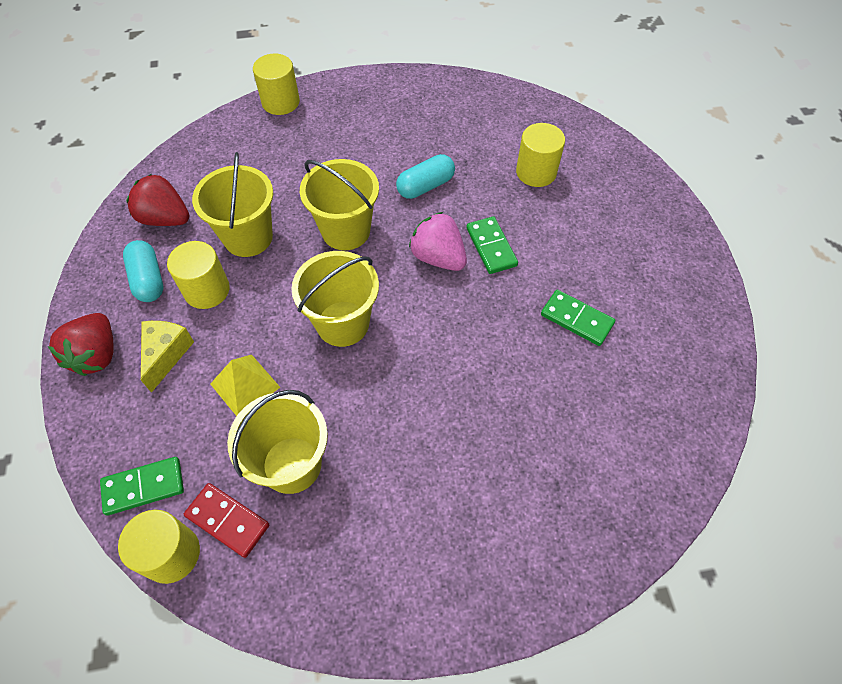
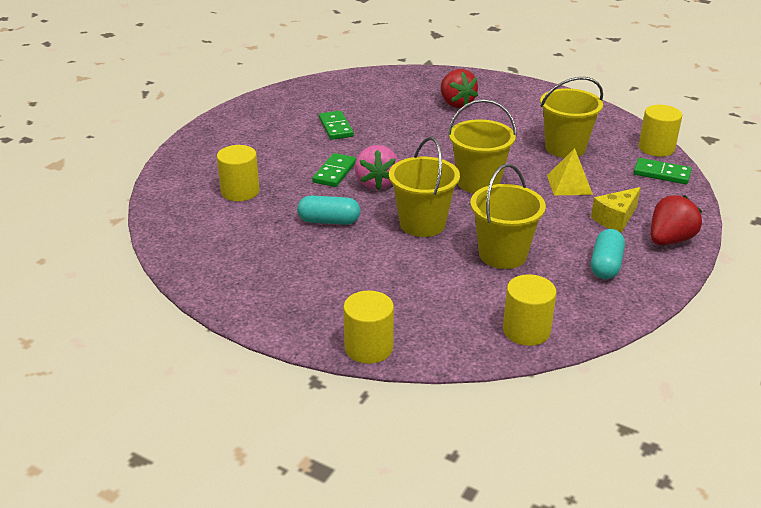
camera: 140 degrees left, 25 degrees down
(165, 218) = (565, 300): red strawberry -> red strawberry (456, 103)
(207, 290) = (561, 238): yellow cylinder -> yellow cylinder (526, 330)
(228, 520) = (617, 146): red domino -> none

